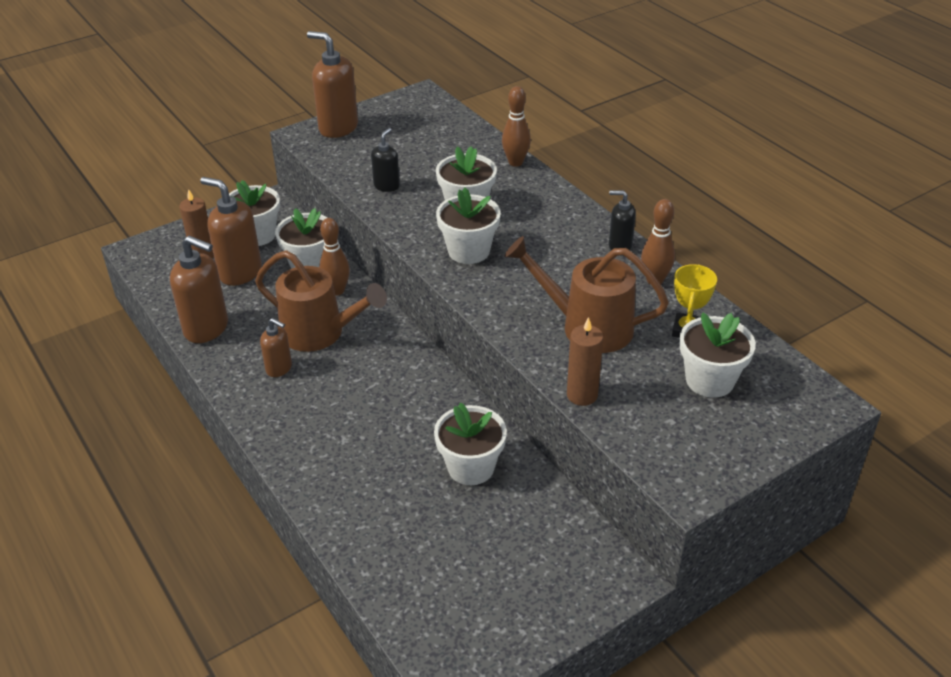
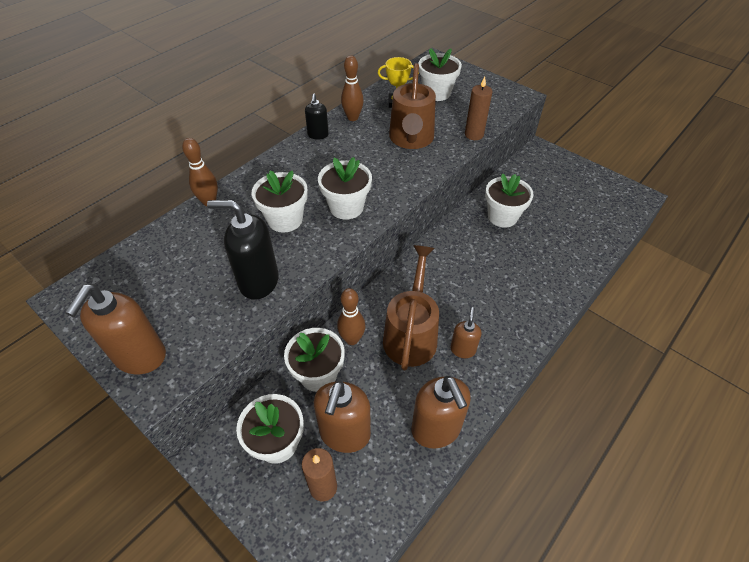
camera: 105 degrees left, 10 degrees up
(207, 328) = (436, 429): brown soap dispenser -> brown soap dispenser turned 150 degrees clockwise
(386, 186) = (258, 281): black soap dispenser -> black soap dispenser, size x1.79

